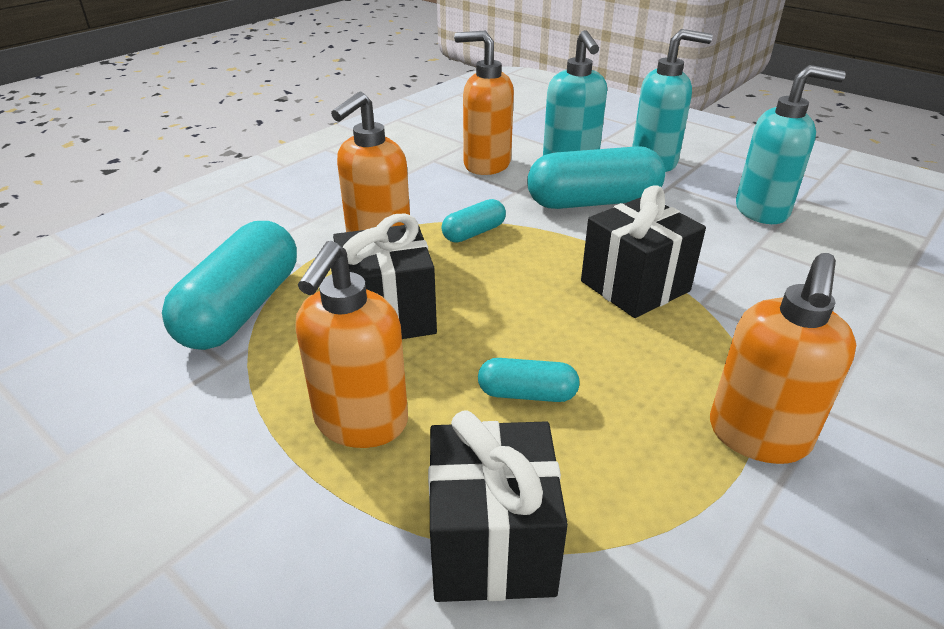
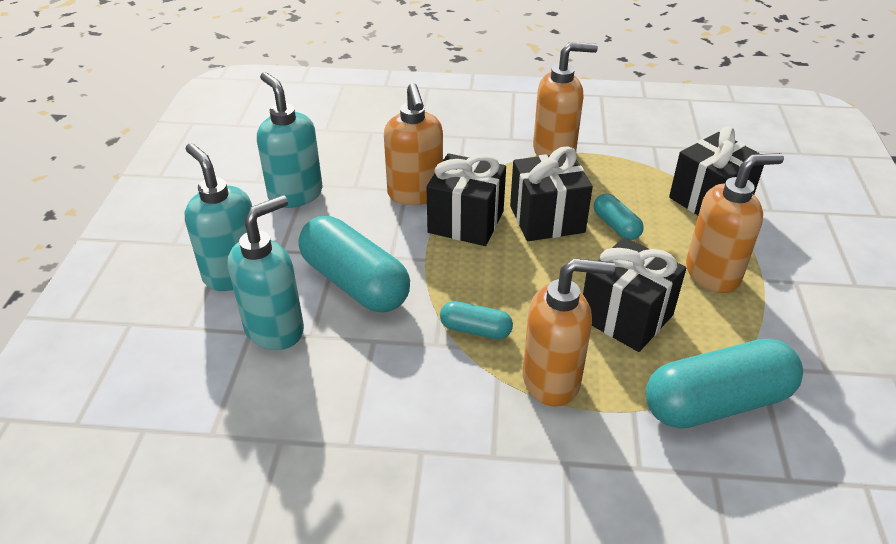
camera: 125 degrees left, 5 degrees up
(486, 164) = (330, 391): orange soap dispenser -> orange soap dispenser (415, 194)
(592, 344) = (547, 219): none -> black gift

